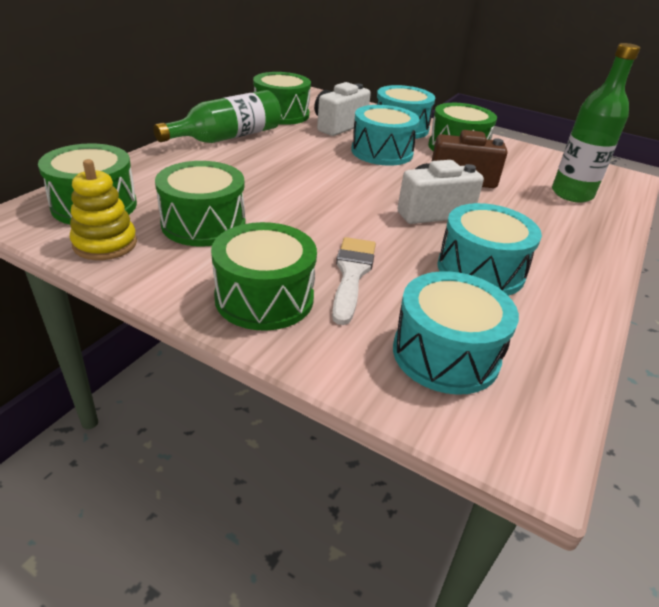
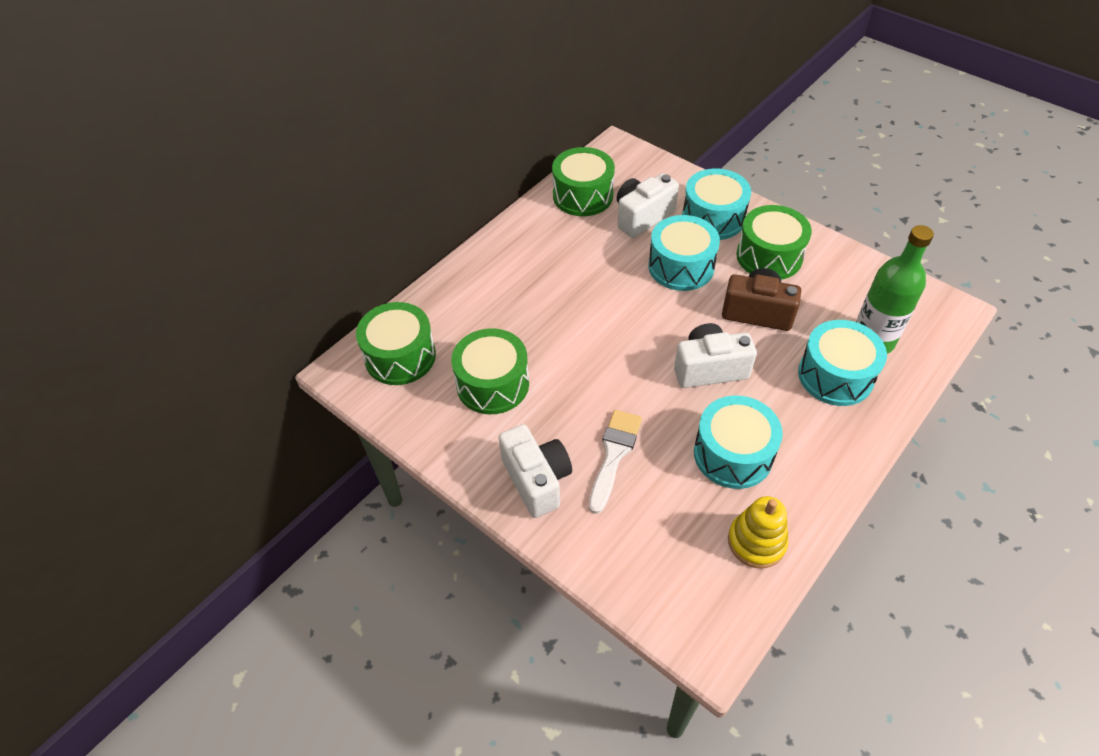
camera: 15 degrees right, 15 degrees up
(105, 244) = (411, 409): yellow stacking toy -> yellow stacking toy (756, 542)
(227, 137) = (522, 243): green bottle -> none
(264, 298) = (537, 480): green drum -> white camera
(446, 354) = (672, 550): turquoise drum -> turquoise drum (835, 376)

